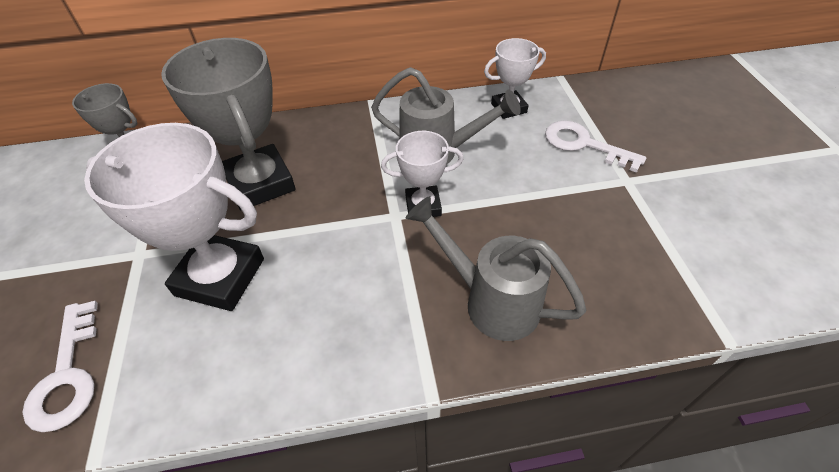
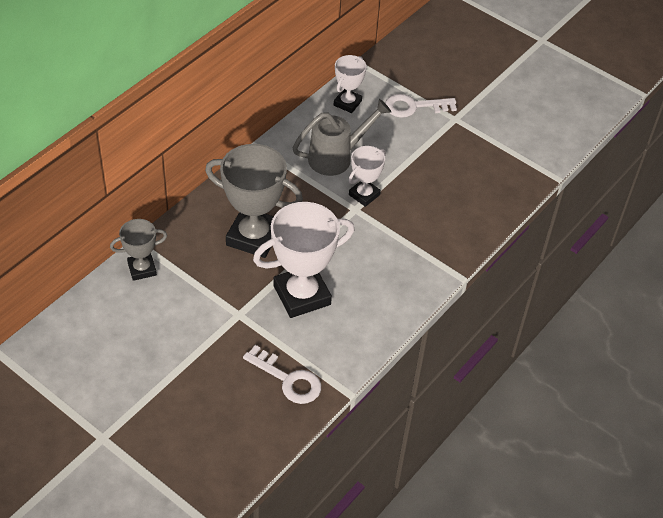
camera: 45 degrees left, 0 degrees up
(490, 300) = (447, 222): grey watering can -> none

